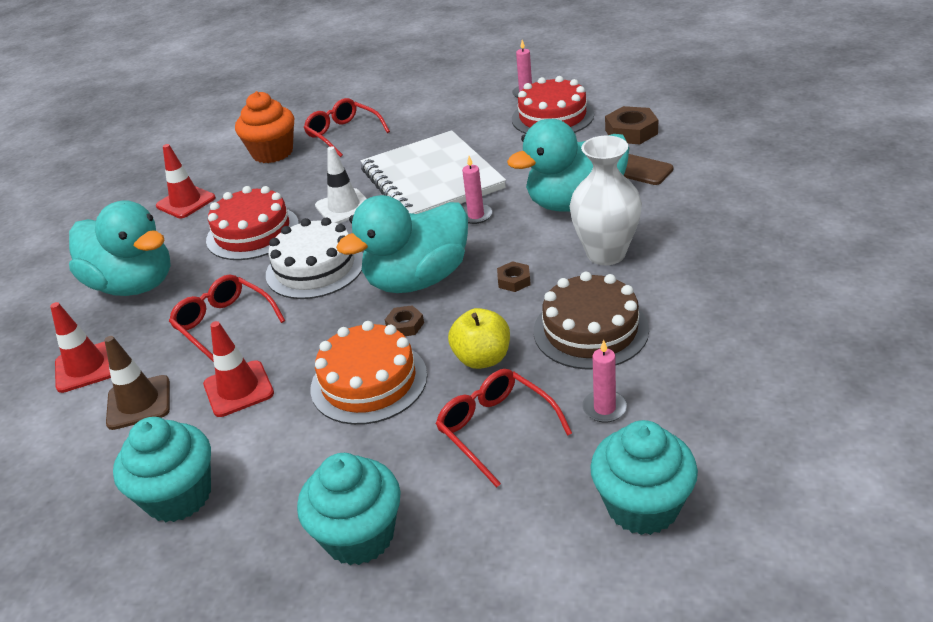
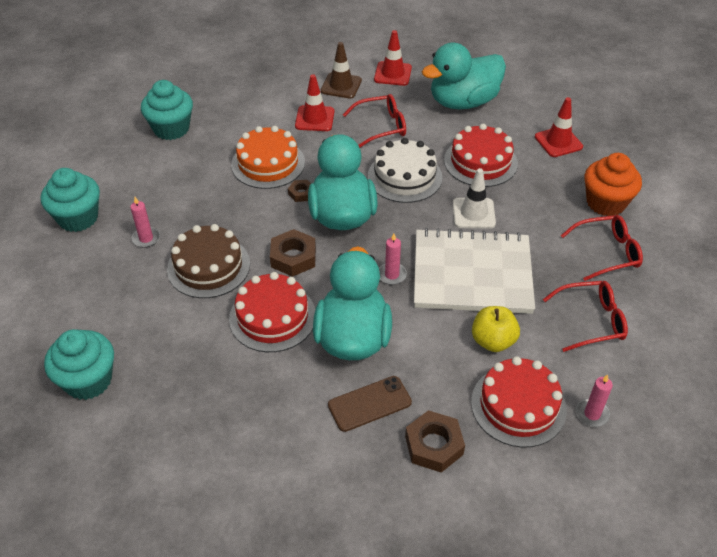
camera: 115 degrees right, 10 degrees up
(179, 496) = (257, 86): turquoise cupcake -> turquoise cupcake (88, 380)
(482, 358) = (237, 211): yellow apple -> yellow apple (493, 341)
(496, 429) = (180, 193): red glasses -> red glasses (591, 321)
(514, 280) = (293, 257): brown nut -> brown nut, size x1.78
(606, 254) = (272, 317): white vase -> red cake

